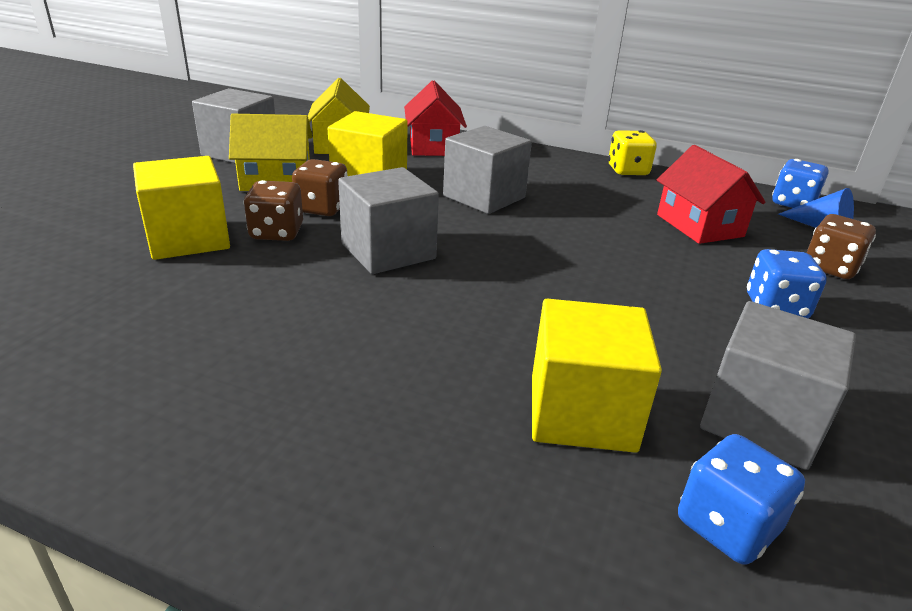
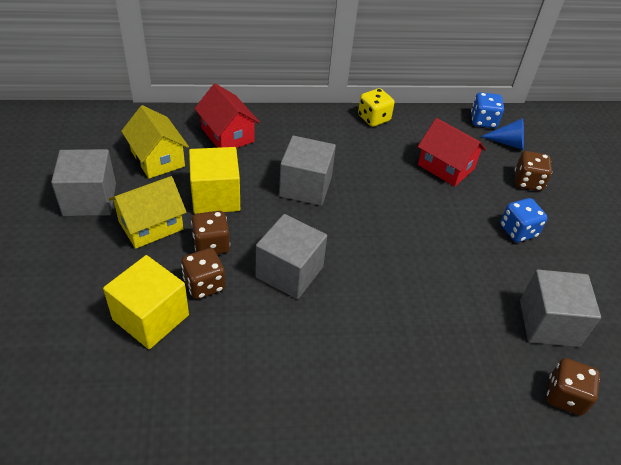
camera: 30 degrees left, 15 degrees up
(581, 412) = (474, 357): yellow cube -> none
(727, 526) = (565, 396): blue dice -> brown dice

